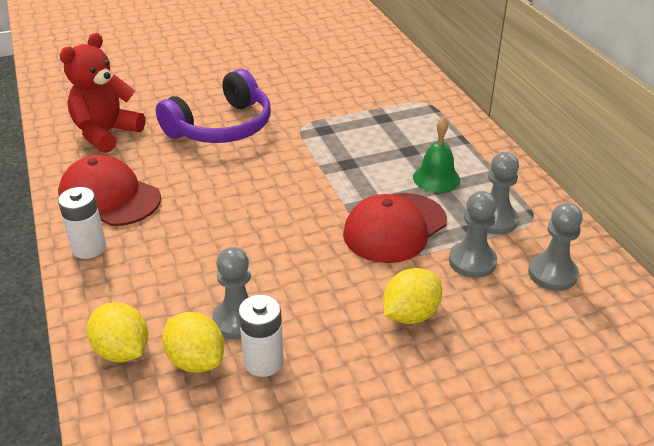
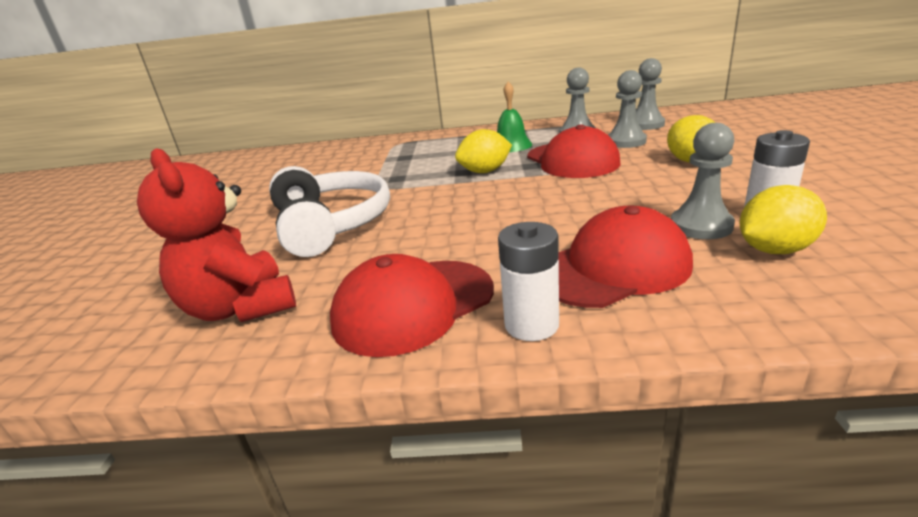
camera: 65 degrees left, 10 degrees down
(122, 351) = (768, 298): yellow lemon -> yellow lemon (485, 171)
(161, 275) = (612, 268): none -> red cap
(221, 127) = (330, 225): purple headphones -> white headphones

